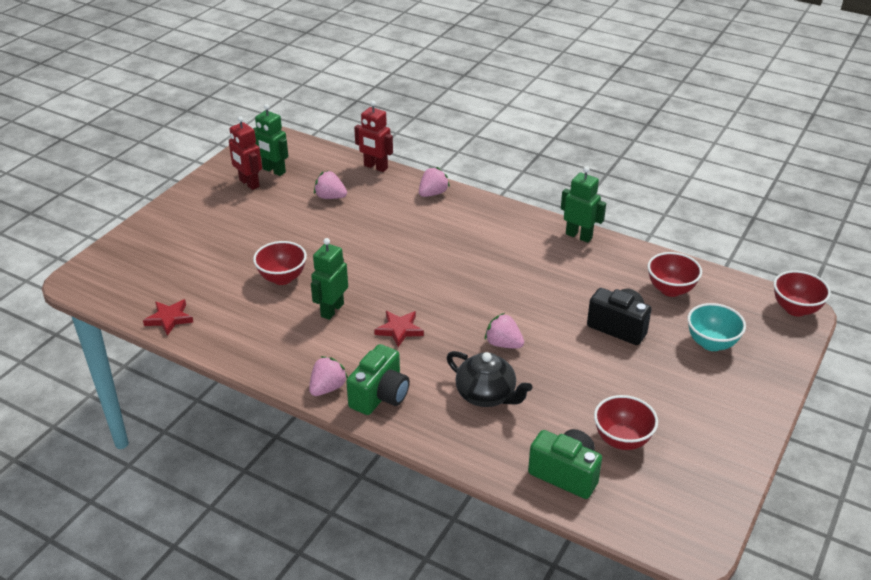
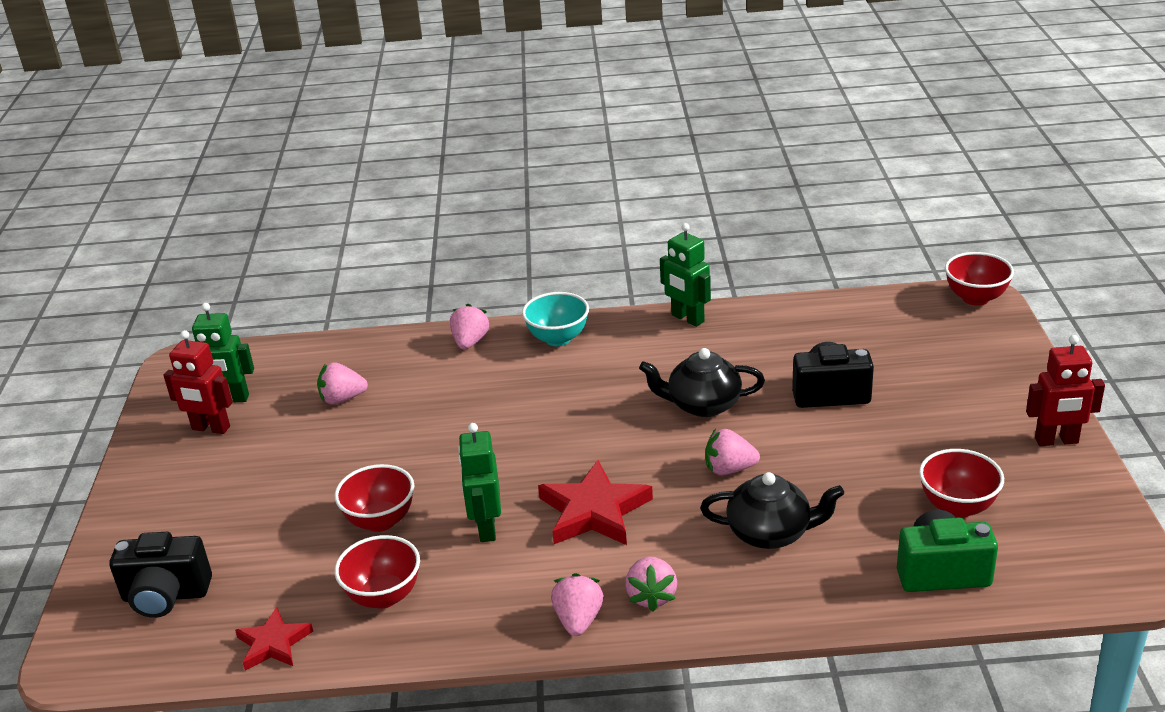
camera: 30 degrees left, 5 degrees down
(145, 267) = (166, 596): none -> black camera
(375, 167) = (365, 341): red robot -> red robot (1056, 441)
(380, 396) = (651, 596): green camera -> pink strawberry
(399, 330) = (594, 511): red star -> red star, size x1.65
(530, 296) = (702, 405): none -> black teapot
(579, 236) = (687, 318): green robot -> green robot turned 135 degrees counterclockwise
(670, 290) = (840, 332): red bowl -> red bowl (384, 596)
(711, 343) = (936, 367): turquoise bowl -> turquoise bowl (558, 338)

